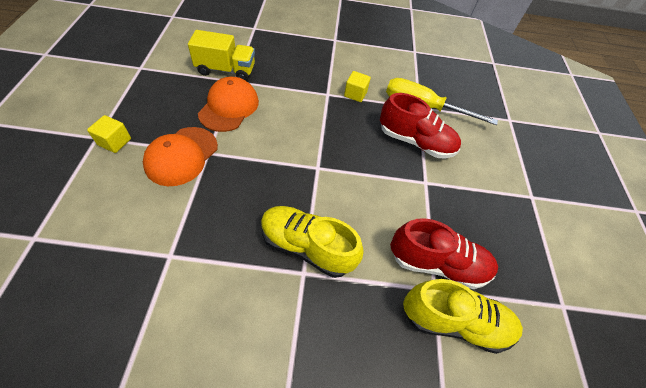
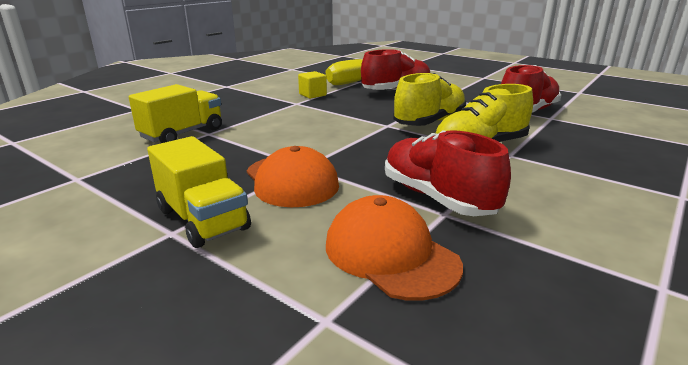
camera: 50 degrees left, 30 degrees down
(115, 142) = (203, 219): yellow cube -> yellow truck
(192, 244) = (437, 198): none -> red shoe
(229, 107) = (247, 143): orange cap -> orange cap (390, 254)
(454, 321) = (581, 119): yellow shoe -> yellow shoe (429, 122)

